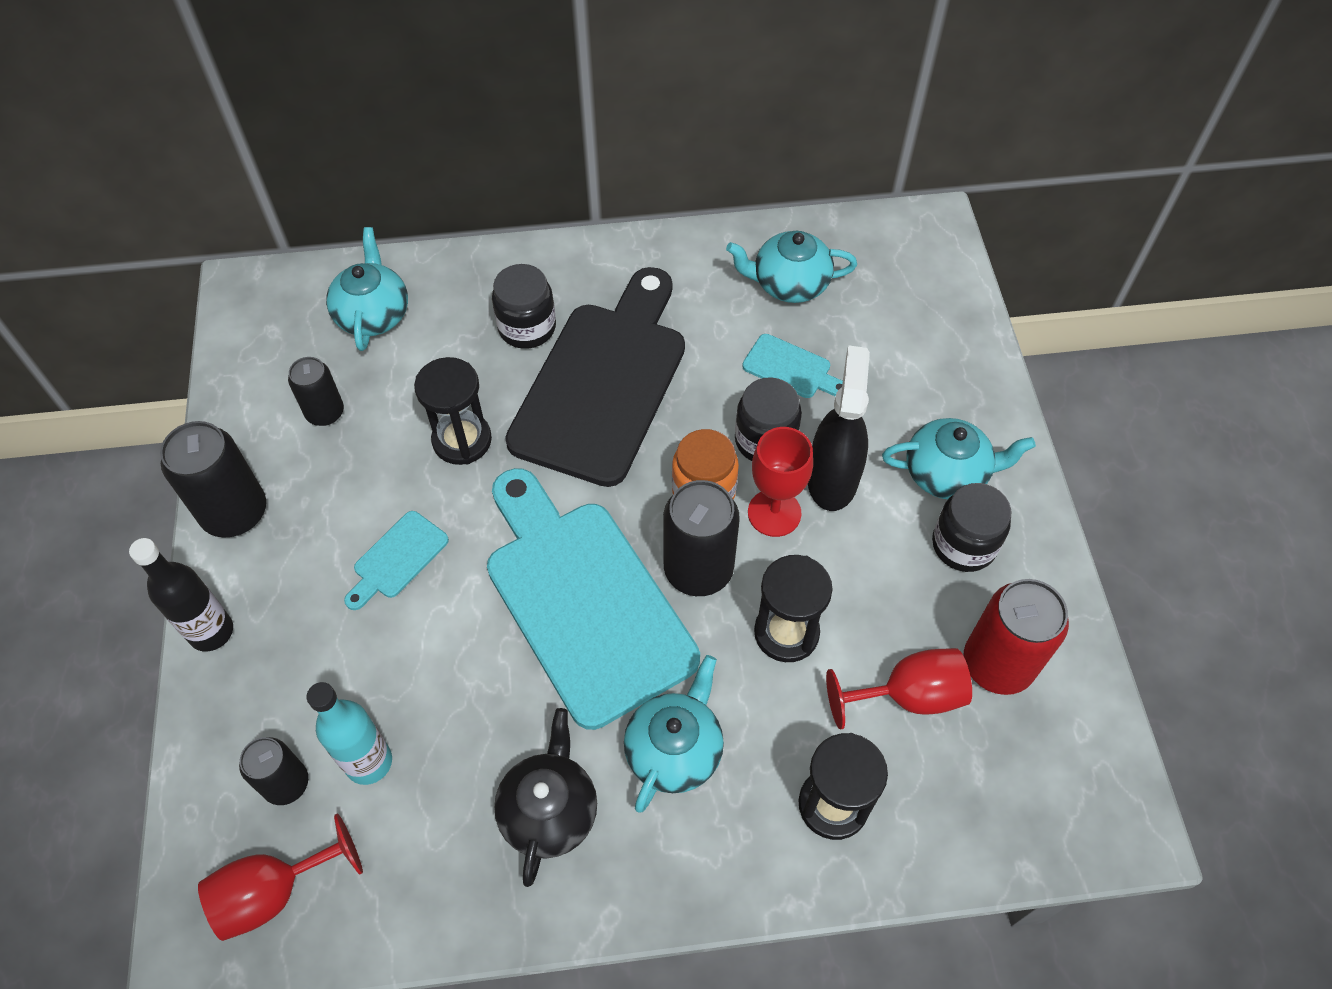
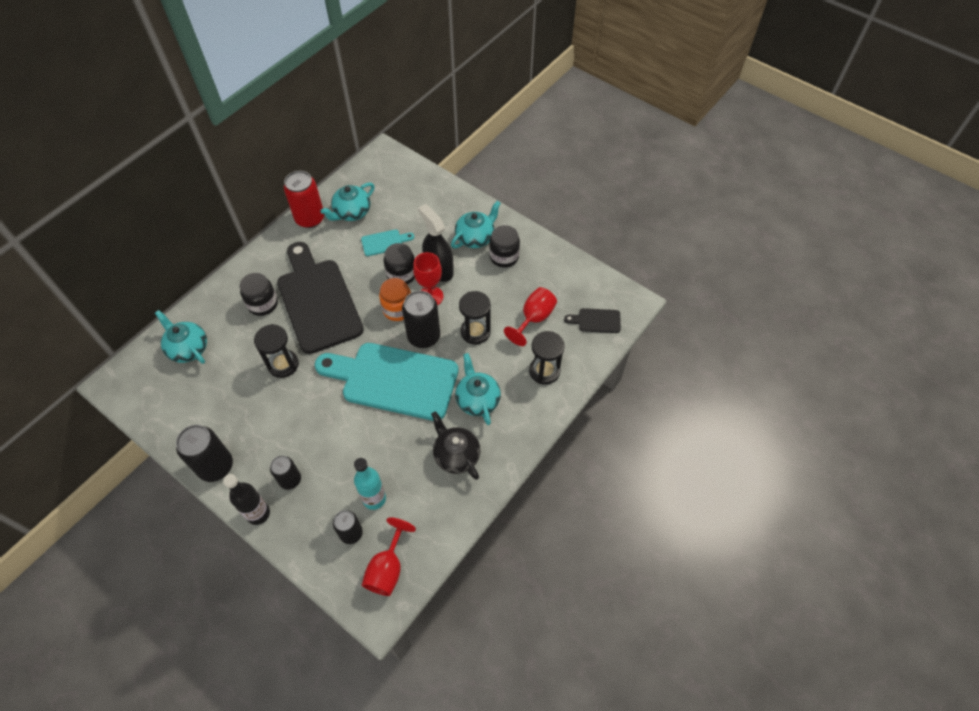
camera: 45 degrees left, 0 degrees up
(325, 412) = (211, 400): black can -> black can (290, 480)
(397, 559) = (305, 425): turquoise cutting board -> none
(997, 664) = (551, 286): red can -> red can (310, 218)
(1019, 799) = (596, 321): none -> black cutting board

